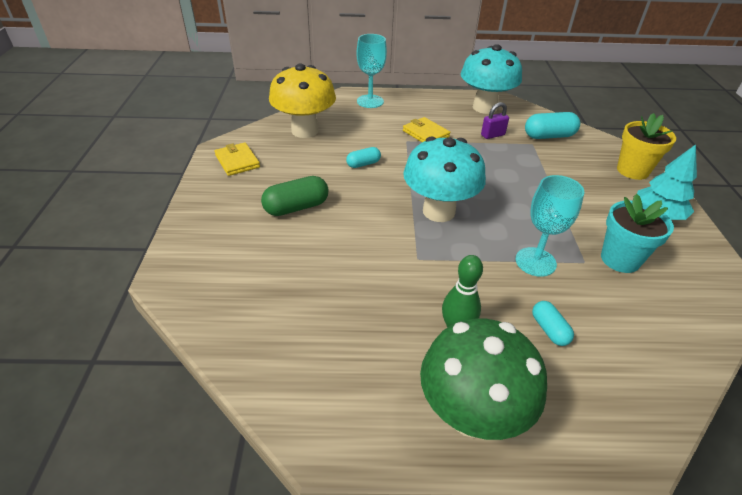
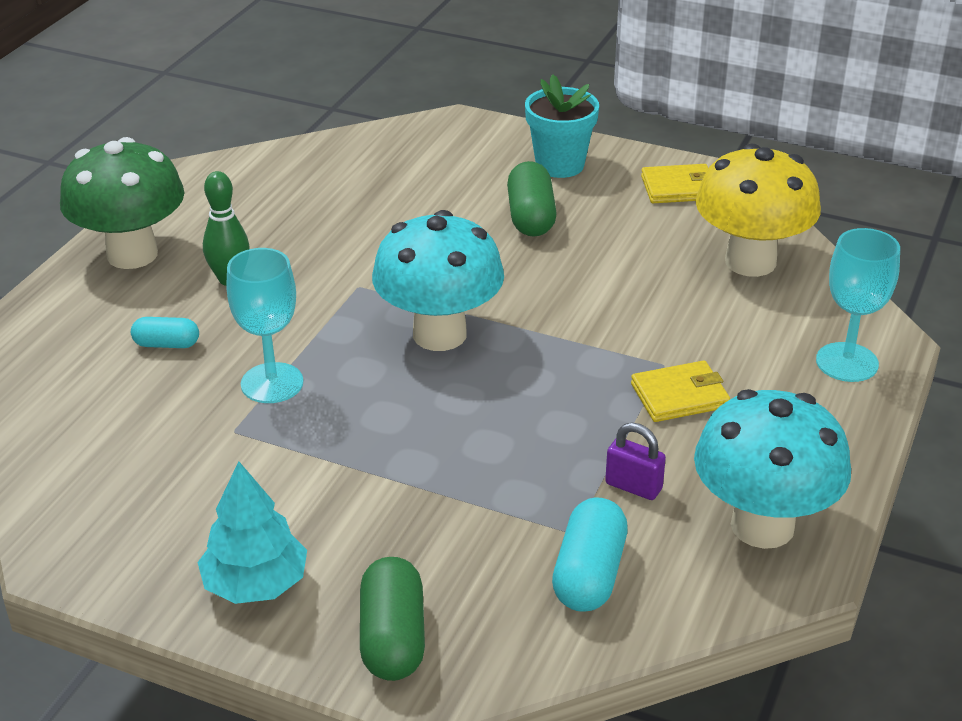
camera: 115 degrees right, 5 degrees down
(363, 164) = (610, 297): turquoise capsule -> none
(492, 135) = (633, 486): purple padlock -> purple padlock turned 60 degrees counterclockwise
(620, 259) = (207, 470): turquoise flower pot -> turquoise flower pot (560, 165)
(632, 170) = (393, 638): yellow flower pot -> green capsule

